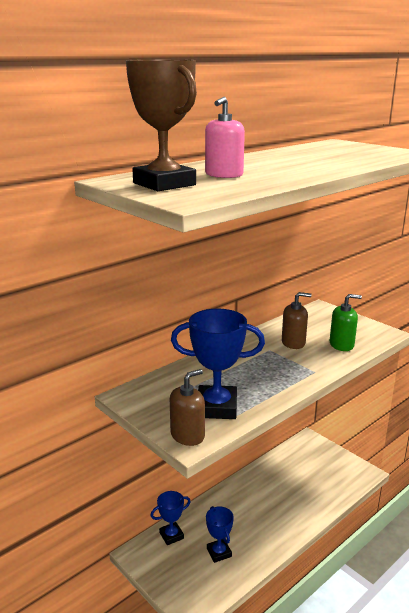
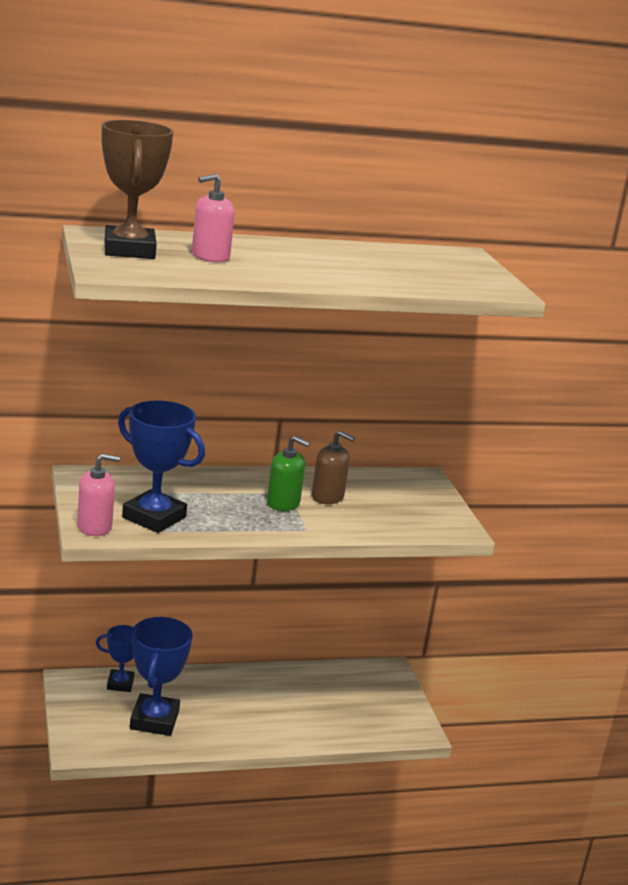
camera: 25 degrees right, 0 degrees up
(187, 435) = (94, 526): brown soap dispenser -> pink soap dispenser
(219, 552) = (154, 720): blue trophy -> blue trophy, size x1.69
(341, 345) = (382, 519): green soap dispenser -> green soap dispenser (283, 503)

